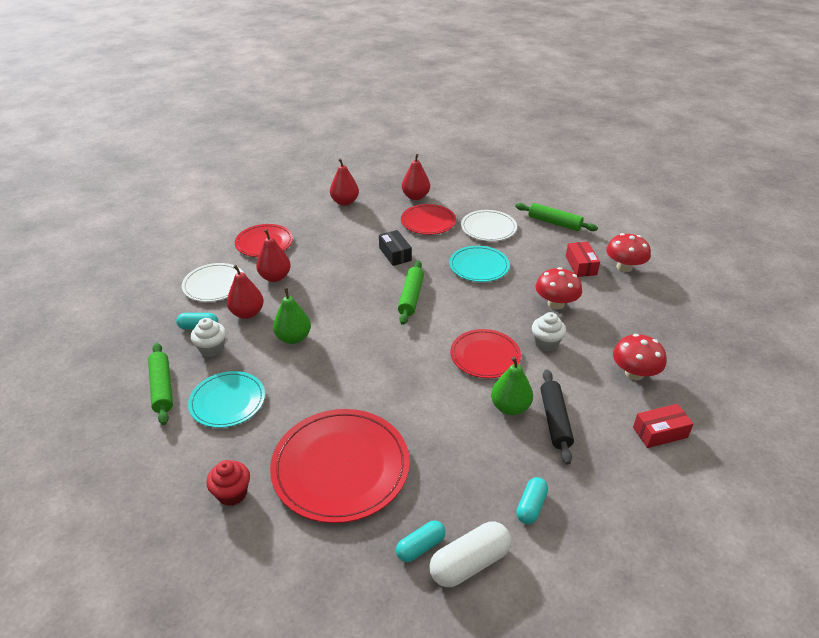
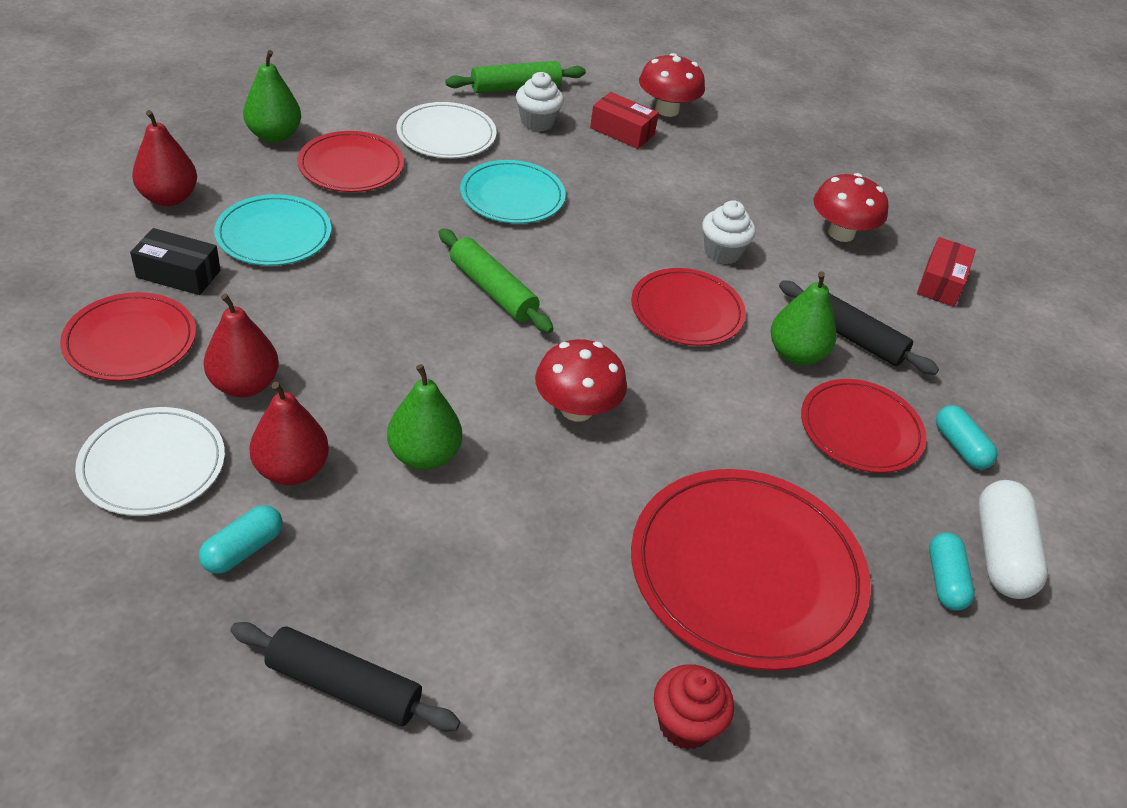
camera: 55 degrees left, 5 degrees up
(162, 388) = (344, 686): green rolling pin -> black rolling pin
(212, 349) = (325, 565): white cupcake -> white cupcake (537, 122)
(227, 401) = (478, 617): turquoise plate -> turquoise plate (274, 234)
(395, 254) = (377, 240): black box -> black box (178, 274)
(415, 197) = (274, 135): red pear -> green pear
(489, 459) = (861, 429): none -> red plate
(555, 304) = (664, 196): red mushroom -> red mushroom (576, 409)

